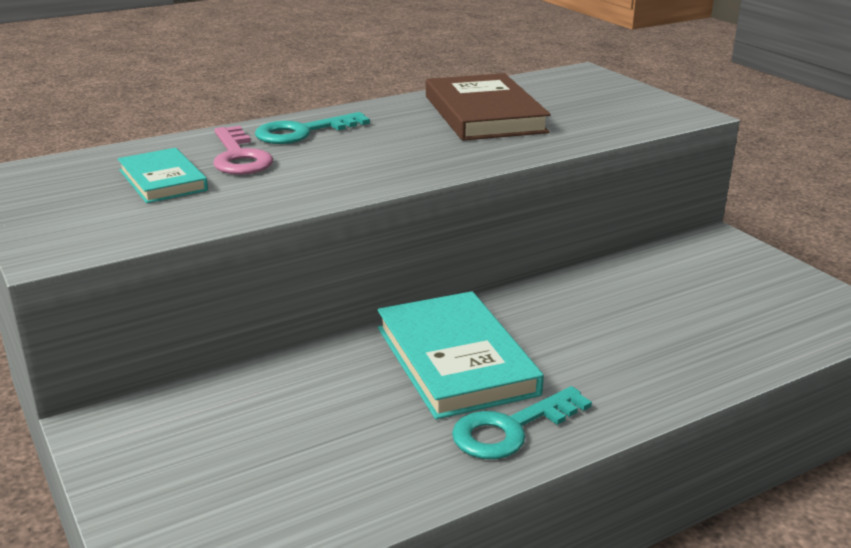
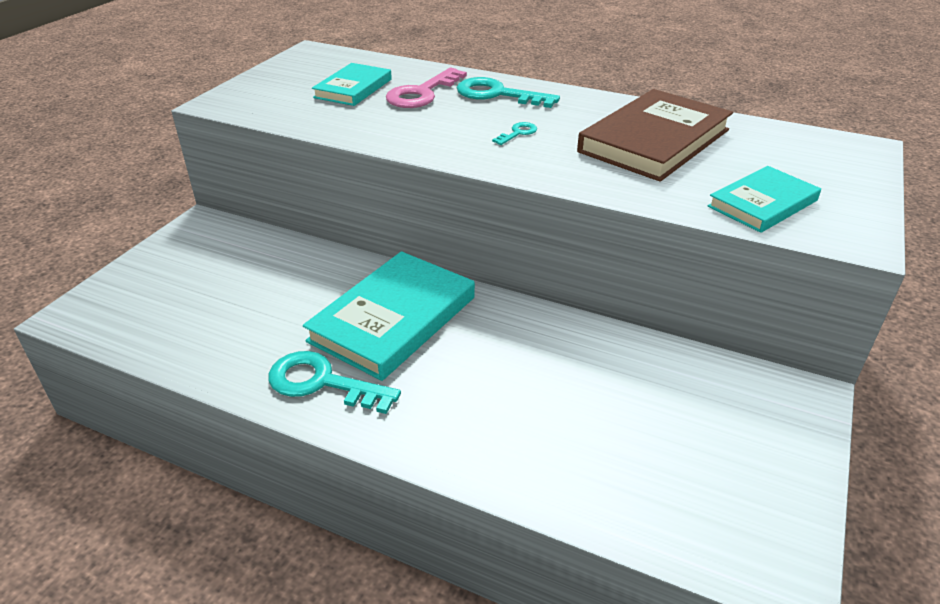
camera: 55 degrees right, 10 degrees up
(393, 148) = (518, 133): none -> turquoise key
(619, 119) = (763, 203): none -> turquoise book

